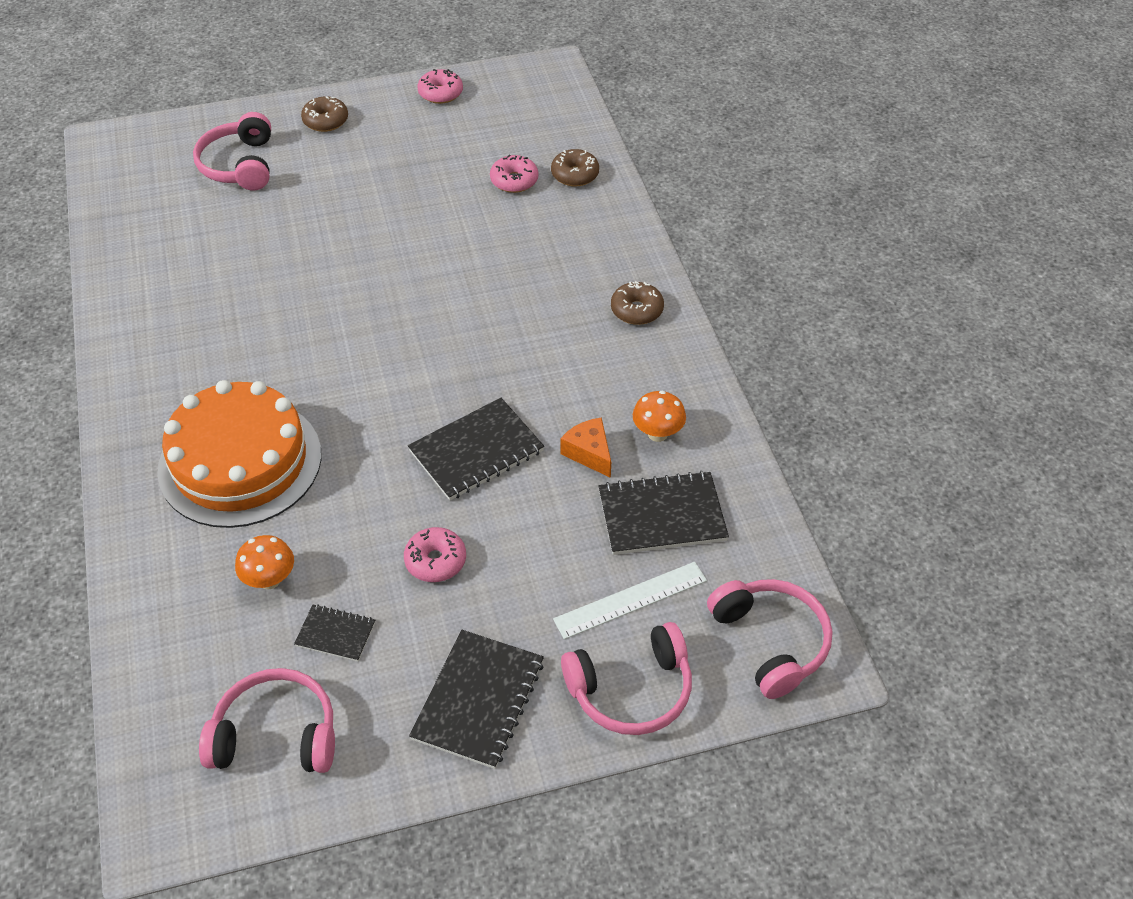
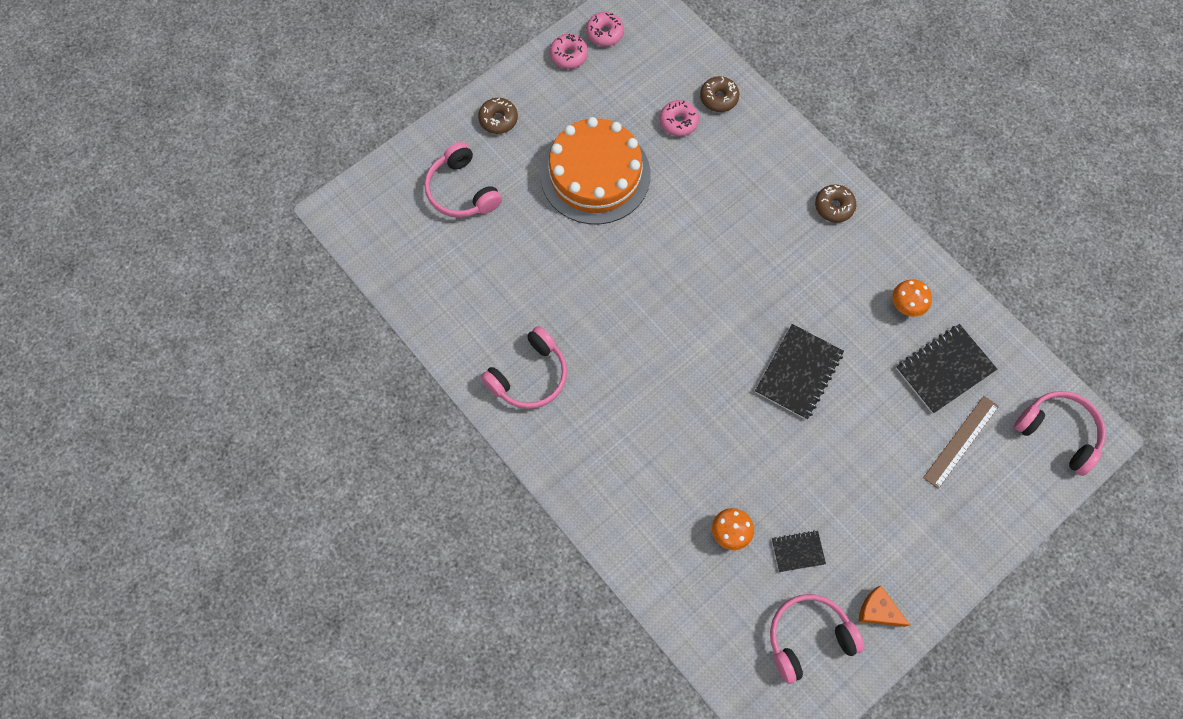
camera: 25 degrees left, 20 degrees up
(240, 462) = (648, 452): orange cake -> orange cake (595, 174)
(435, 561) = (825, 469): pink donut -> pink donut (605, 33)
(478, 700) = (913, 555): black notebook -> none
(589, 453) = (871, 341): orange cheese -> orange cheese (878, 611)
(630, 599) = (960, 441): white ruler -> brown ruler
(631, 690) = (997, 505): pink headphones -> pink headphones (530, 376)

